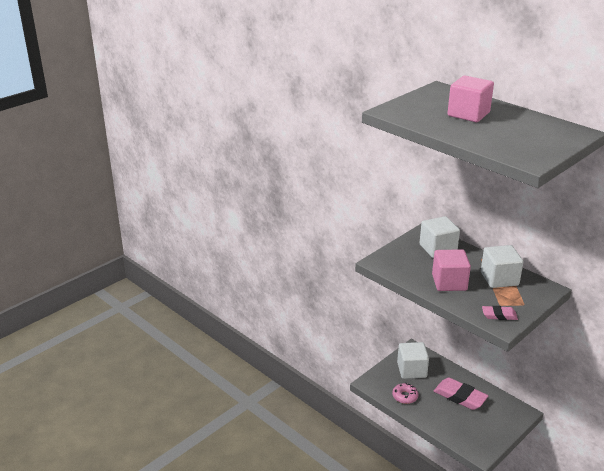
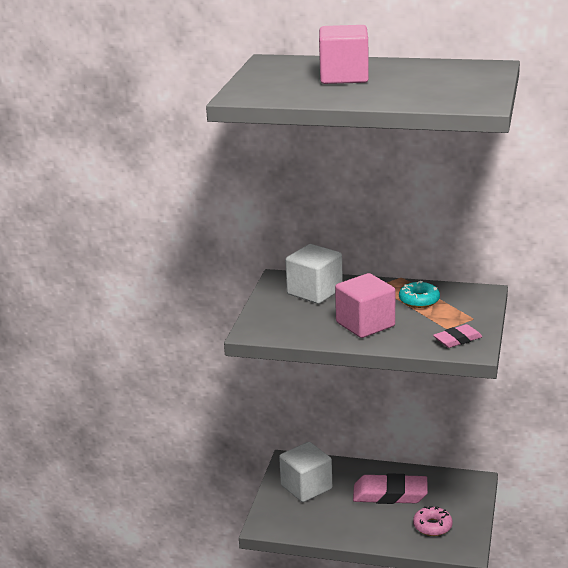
camera: 30 degrees left, 5 degrees down
(405, 396) = (323, 523): pink donut -> pink donut (432, 526)
(499, 279) = (419, 300): white cube -> turquoise donut

